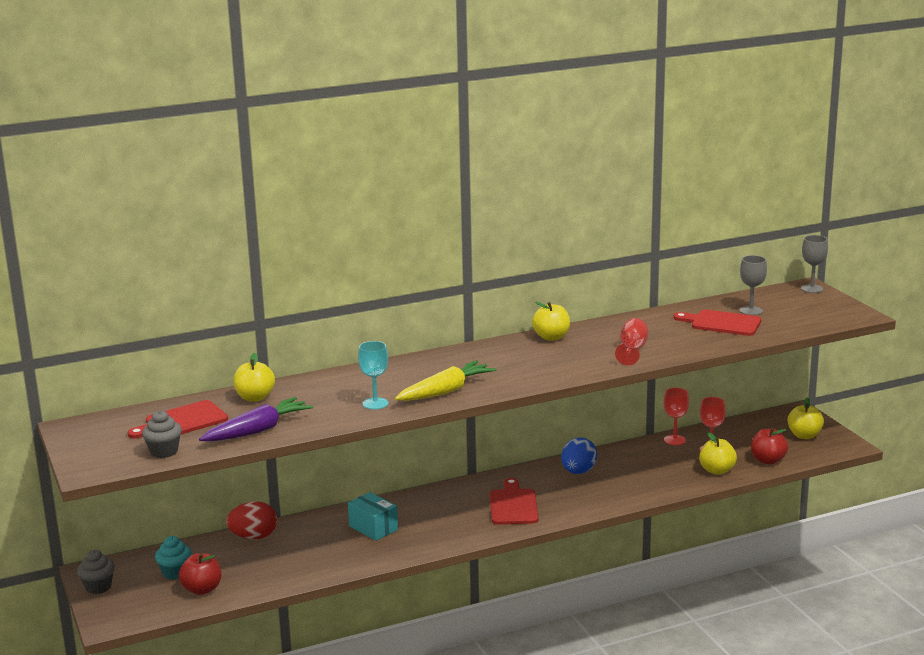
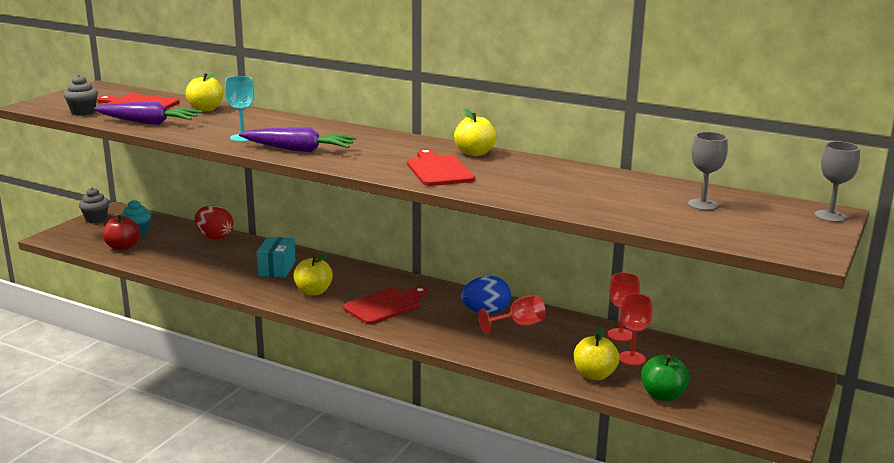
camera: 50 degrees right, 0 degrees up
(445, 391) = (298, 150): yellow carrot -> purple carrot
(632, 350) = (501, 184): red goblet -> red goblet (518, 325)
(722, 323) = (642, 201): red cutting board -> red cutting board (438, 170)
(768, 460) = (662, 395): red apple -> green apple
(804, 435) = (755, 399): yellow apple -> yellow apple (313, 292)

